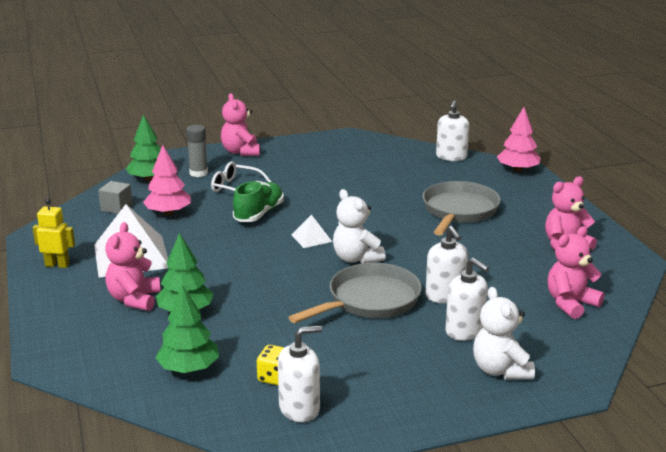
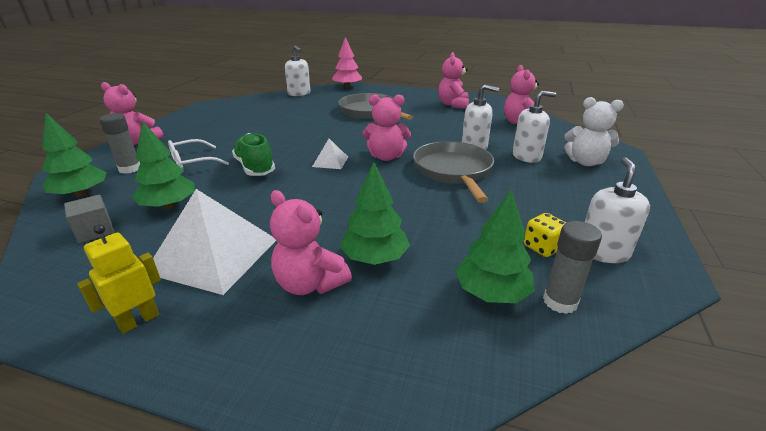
camera: 55 degrees left, 5 degrees up
(168, 213) = (169, 206): pink tree -> green tree
(204, 399) = (560, 302): none -> grey glue stick
(356, 258) = (386, 157): white teddy bear -> pink teddy bear

